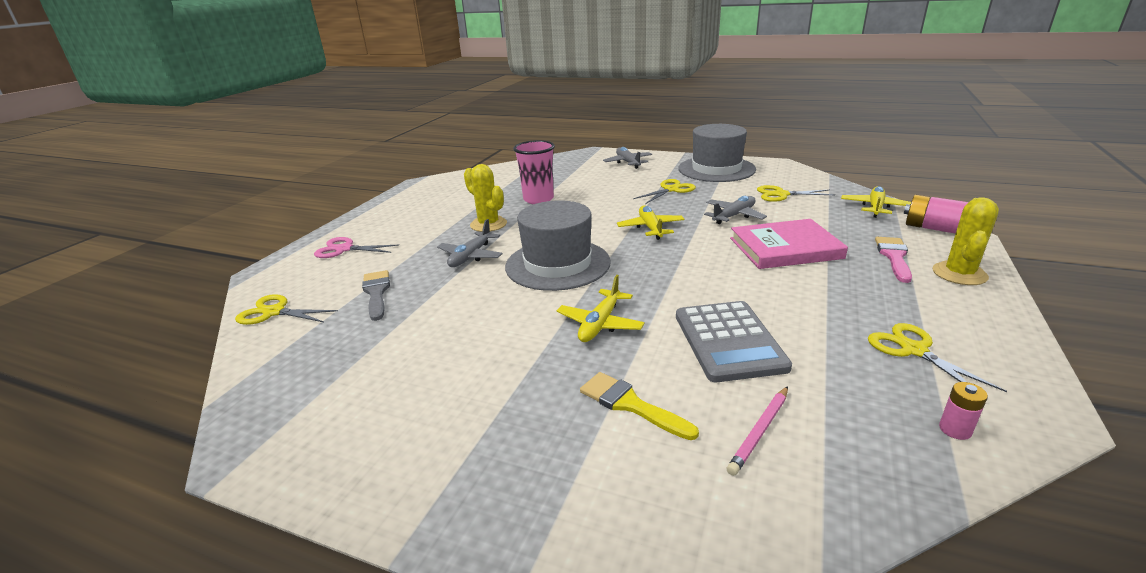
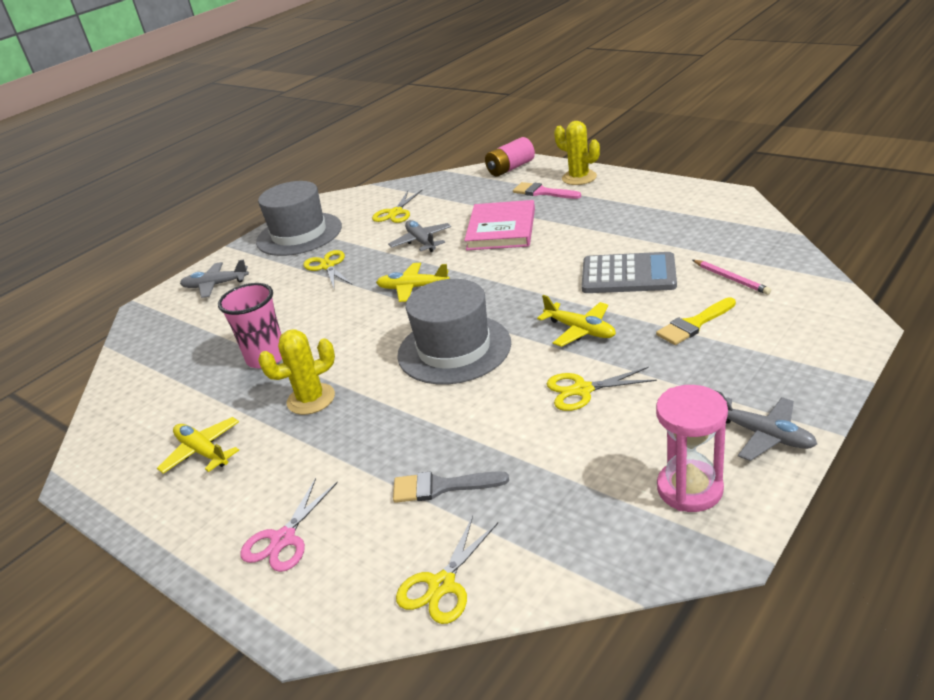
camera: 70 degrees left, 5 degrees up
(330, 425) = (689, 489): none -> pink hourglass
(471, 256) = (393, 412): grey plane -> grey plane (764, 435)
(875, 207) = (457, 180): yellow plane -> yellow plane (202, 452)
(914, 350) = (661, 213): yellow scissors -> yellow scissors (582, 390)
(955, 429) = (738, 220): pink battery -> none

